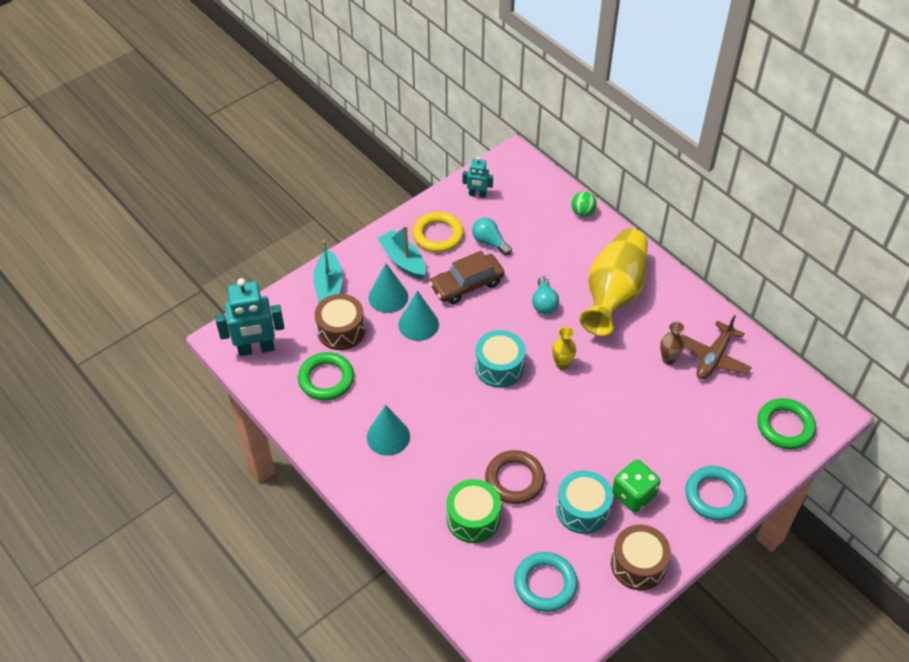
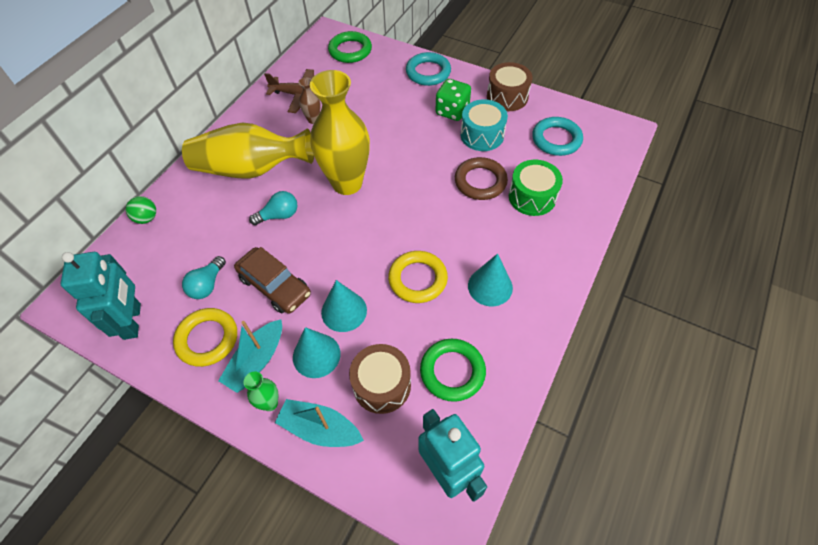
camera: 110 degrees left, 5 degrees up
(329, 285) = (320, 429): turquoise boat -> turquoise boat turned 135 degrees counterclockwise
(364, 261) = (270, 403): none -> green vase
(423, 385) = (418, 279): none -> yellow ring
(477, 194) = (133, 321): turquoise robot -> turquoise robot, size x1.88
(499, 367) = (369, 226): turquoise drum -> none
(562, 364) = (347, 183): yellow vase -> yellow vase, size x2.42

